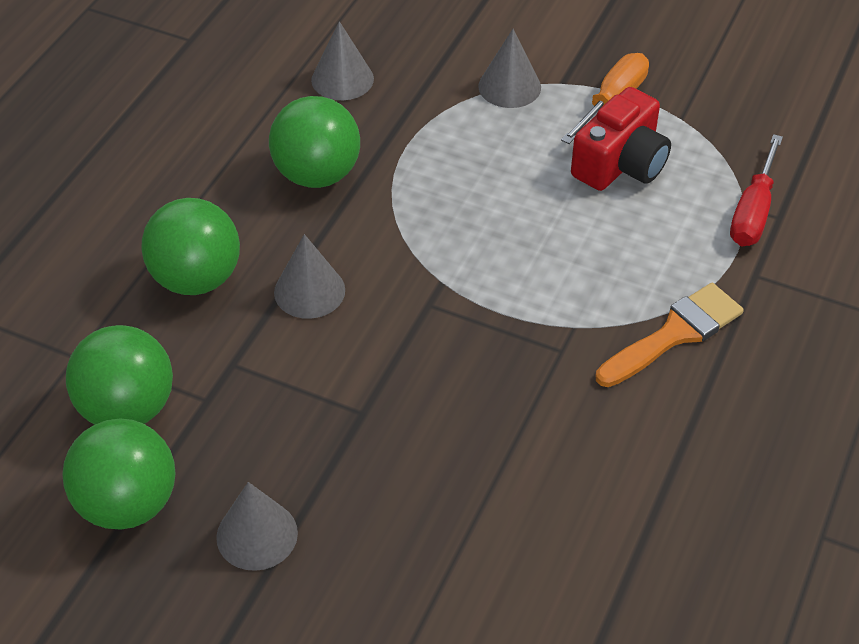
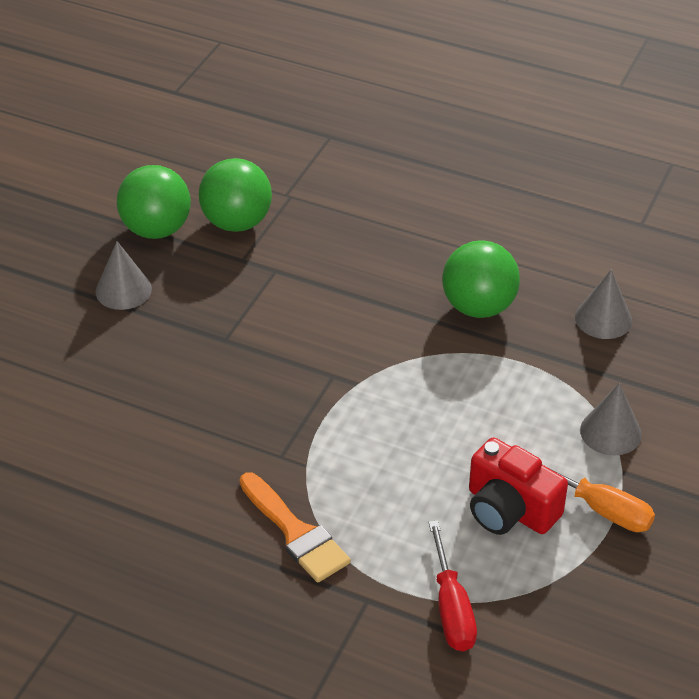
camera: 90 degrees right, 5 degrees down
(196, 278) = (359, 246): green ball -> none
(309, 291) = (346, 307): grey cone -> none
(753, 211) = (451, 607): red screwdriver -> red screwdriver turned 120 degrees counterclockwise

